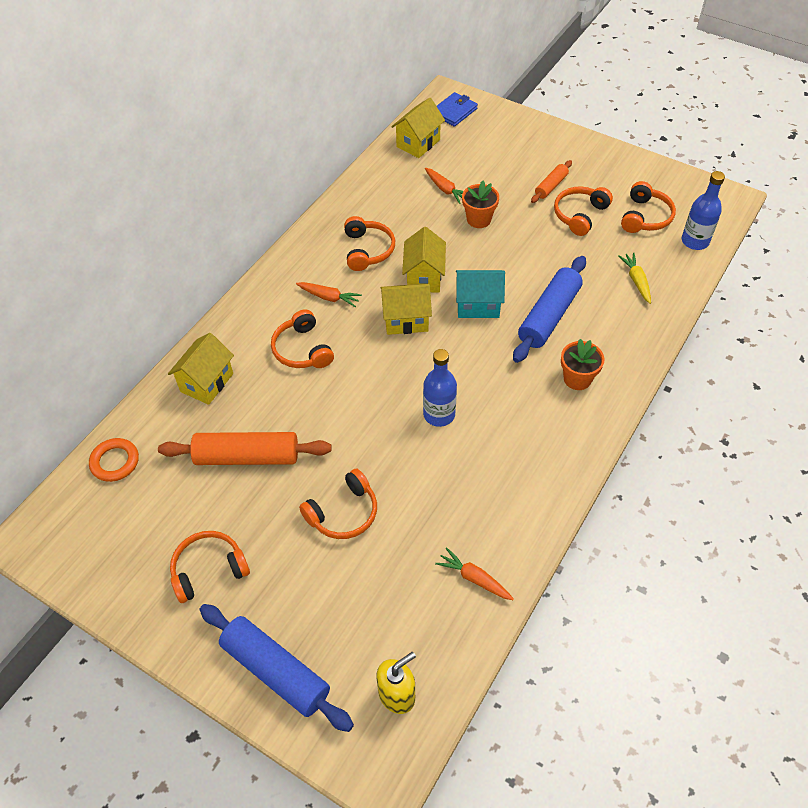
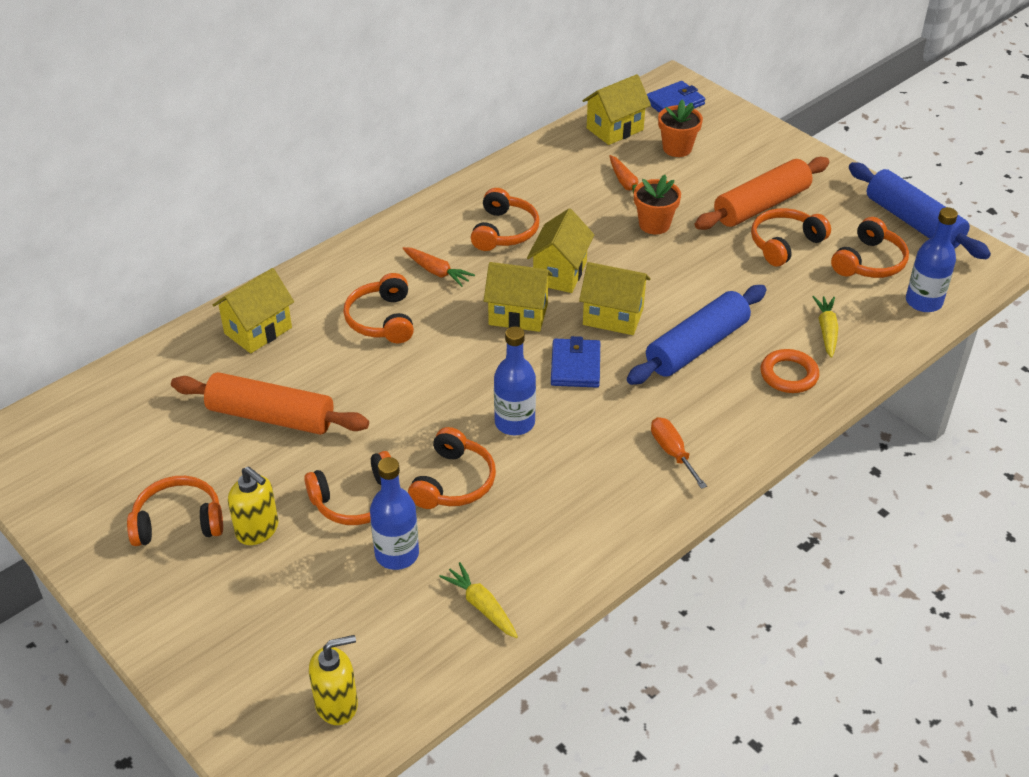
camera: 15 degrees right, 10 degrees down
(115, 462) = (122, 388): orange ring -> orange ring (789, 375)
(275, 560) = (257, 530): none -> yellow soap dispenser
(276, 671) = (209, 643): blue rolling pin -> blue rolling pin (913, 222)
(393, 551) = (397, 554): none -> blue bottle
(412, 477) = (453, 482): none -> orange headphones
(466, 354) = (575, 366): none -> blue wallet
(474, 578) = (481, 606): orange carrot -> yellow carrot
(478, 305) = (613, 316): turquoise house -> yellow house
(551, 186) = (761, 205): orange rolling pin -> orange rolling pin, size x1.88
(565, 410) = (672, 452): none -> orange screwdriver
(577, 379) = (703, 422): orange flower pot -> orange flower pot (677, 148)

